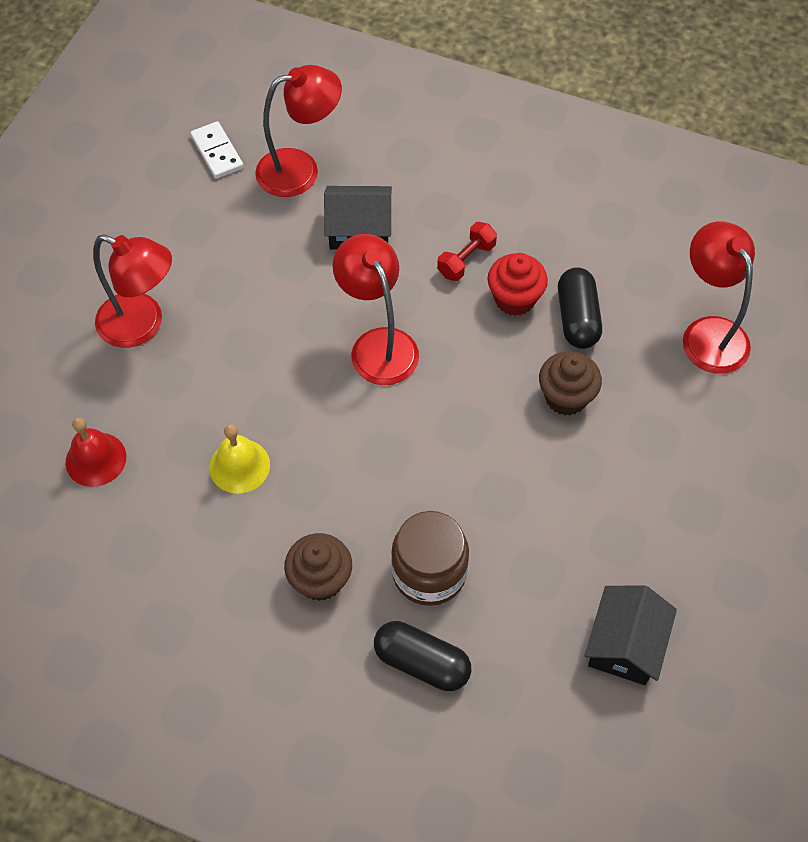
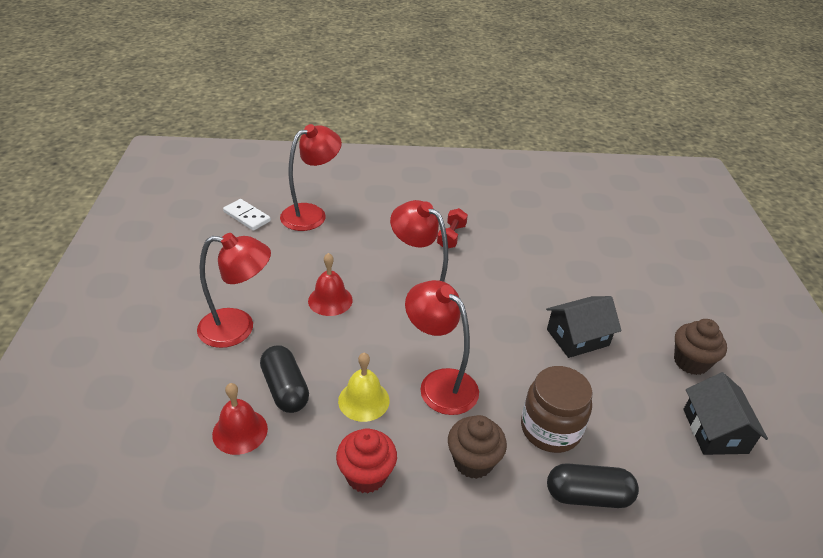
camera: 25 degrees left, 20 degrees down
(263, 316) = (330, 300): none -> red bell
(359, 229) = (370, 236): black house -> black house (577, 337)
(514, 299) = (496, 249): red cupcake -> red cupcake (366, 475)
(566, 397) = (565, 294): brown cupcake -> brown cupcake (691, 362)
(577, 318) = (541, 250): black capsule -> black capsule (285, 389)
(708, 333) = (623, 239): red lamp -> red lamp (439, 383)

